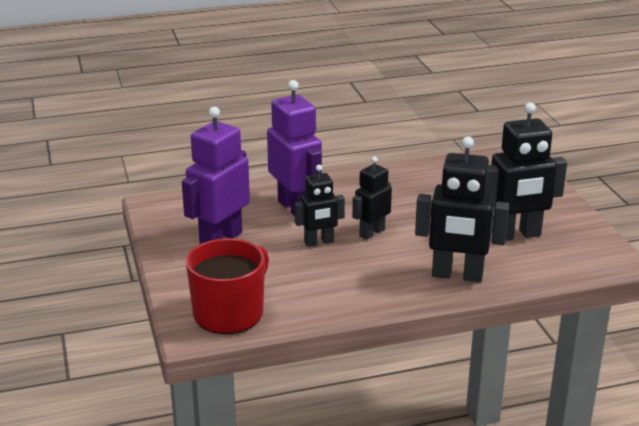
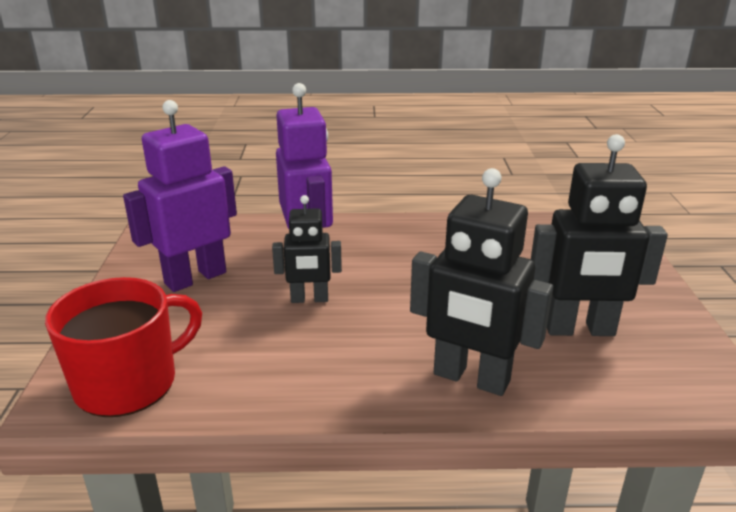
camera: 15 degrees right, 0 degrees up
(371, 233) = (383, 297): black robot -> none

